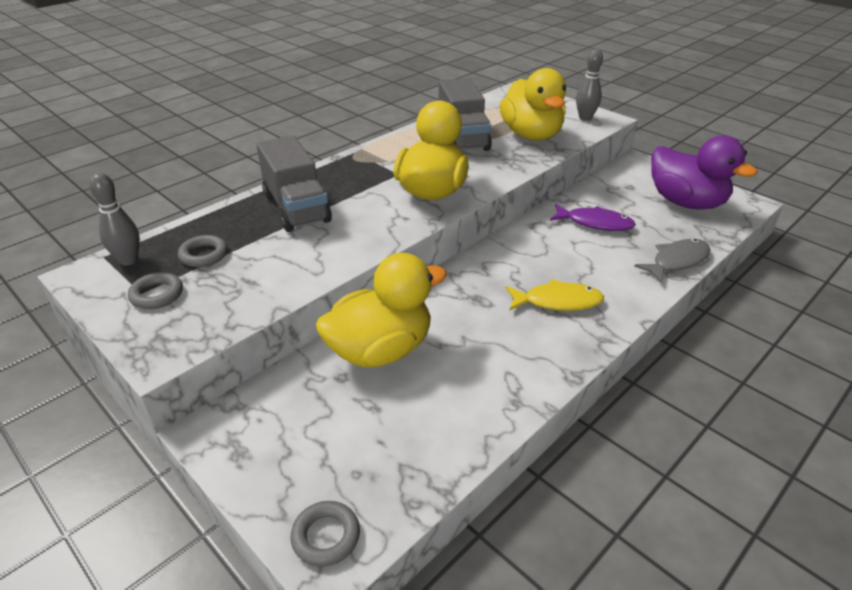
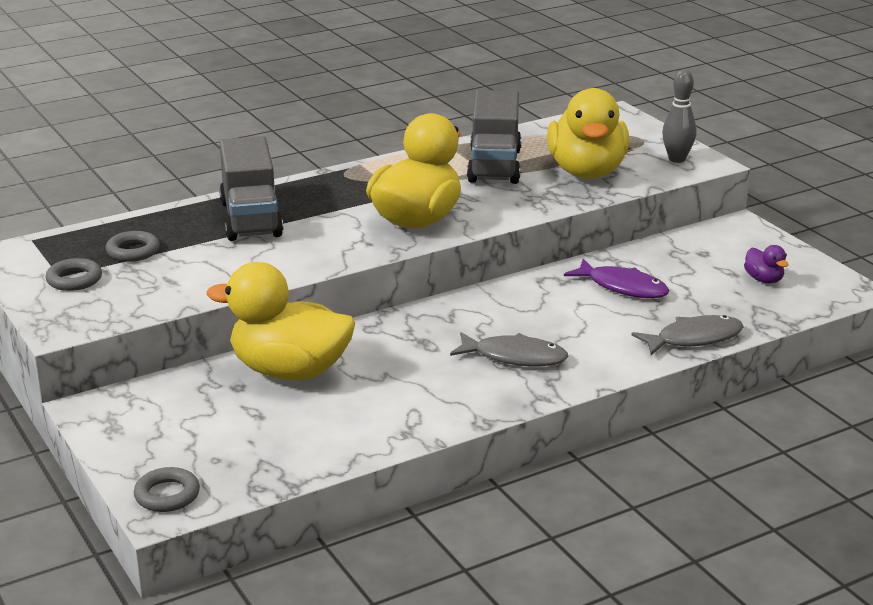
camera: 15 degrees right, 10 degrees down
(128, 260) = (55, 246): grey bowling pin -> none
(380, 350) = (290, 371): yellow duck -> yellow duck turned 150 degrees counterclockwise
(557, 301) = (515, 357): yellow fish -> grey fish
(685, 202) = (764, 280): purple duck -> purple duck, size x0.41

